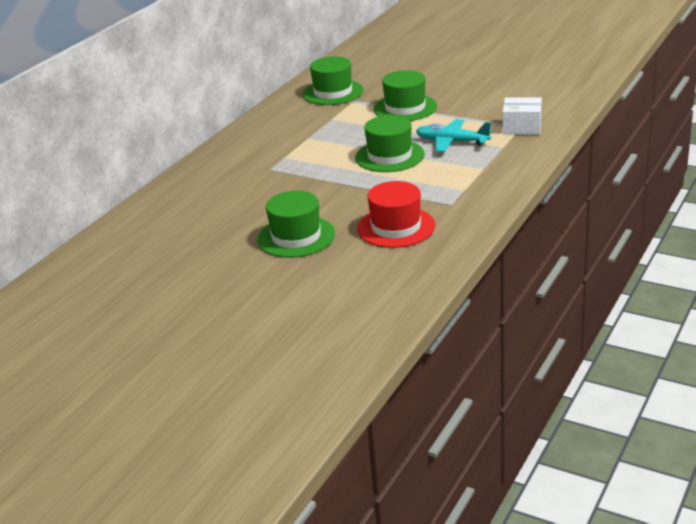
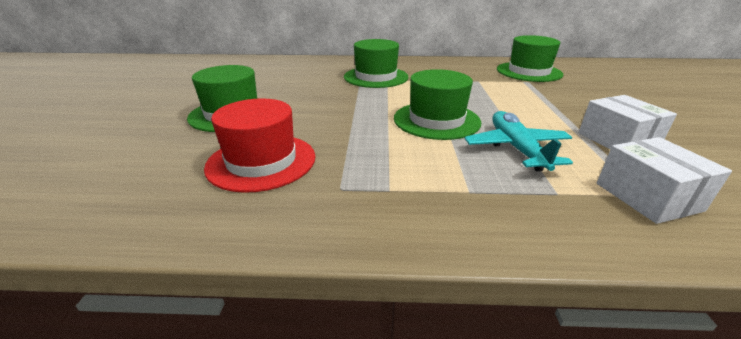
camera: 60 degrees right, 0 degrees up
(405, 108) = (554, 105): green hat -> green hat (376, 77)
(468, 110) = (617, 140): none -> white box

